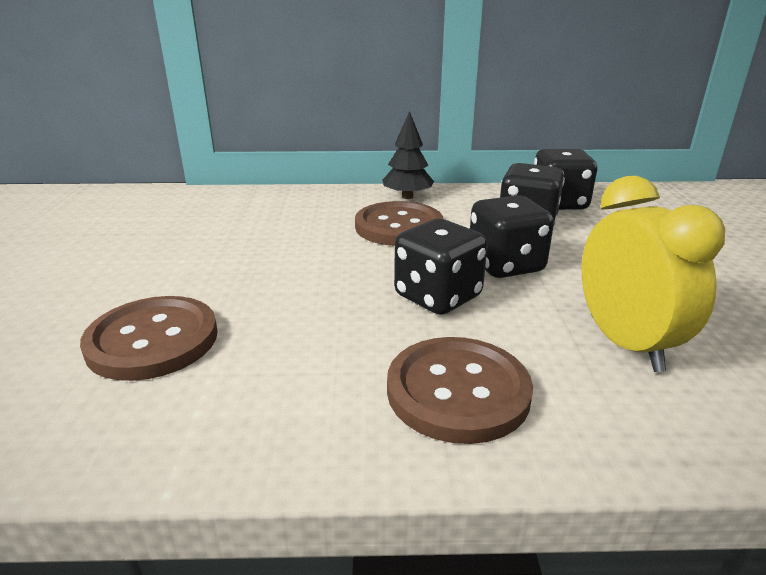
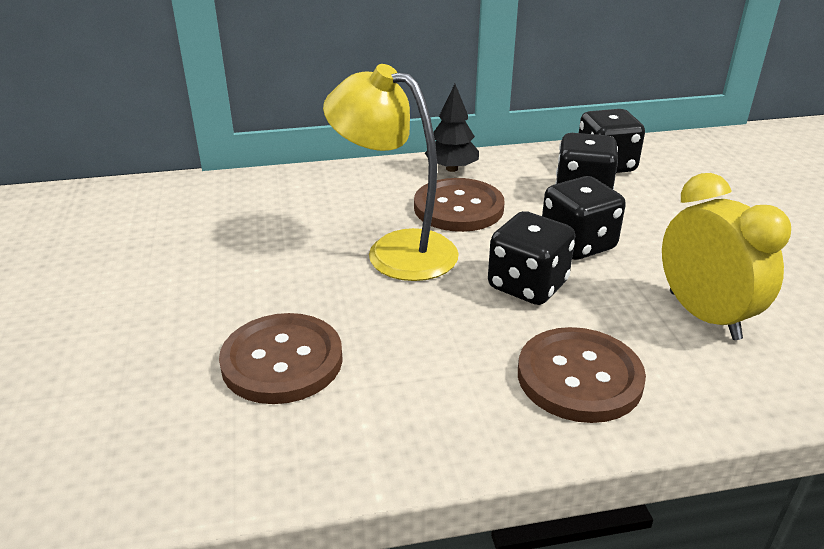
camera: 10 degrees left, 5 degrees up
(320, 255) = (395, 250): none -> yellow lamp

